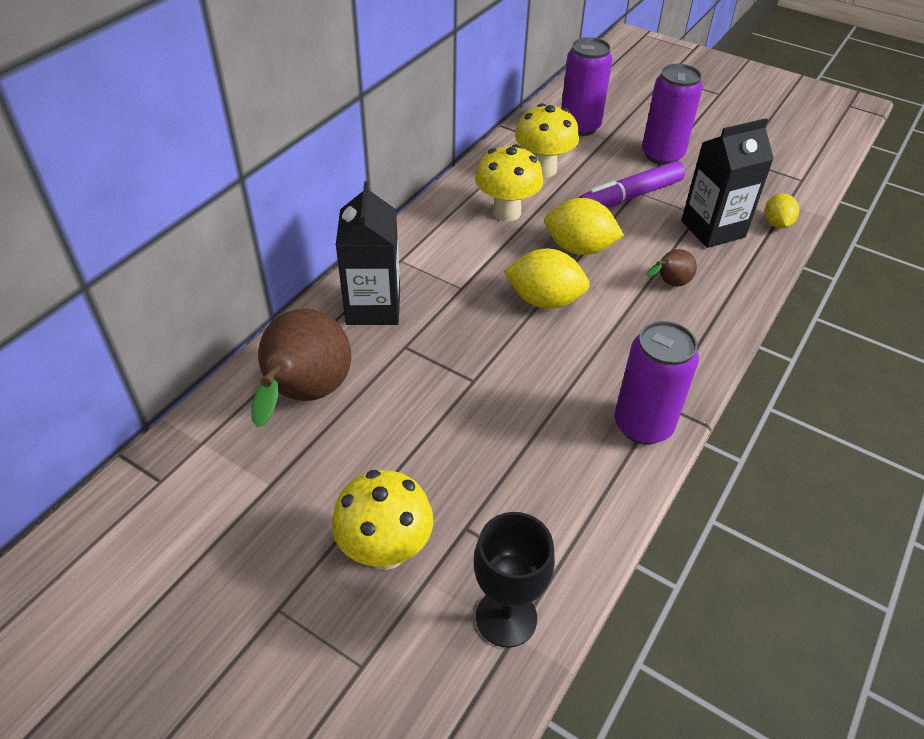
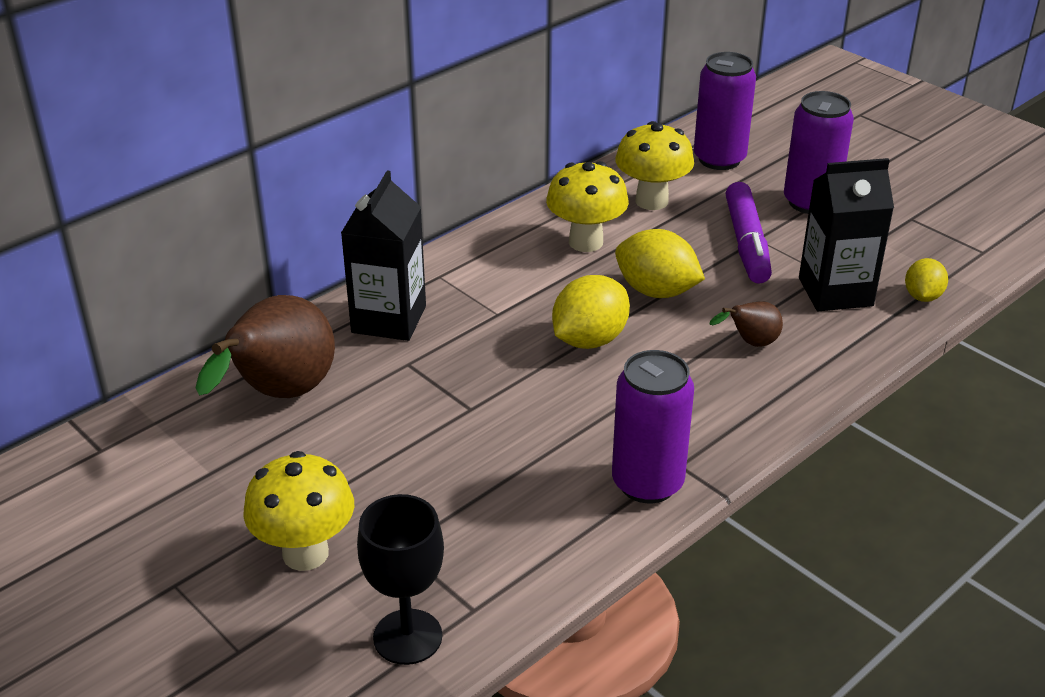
camera: 15 degrees right, 10 degrees down
(544, 300) = (589, 340): yellow lemon -> yellow lemon turned 75 degrees counterclockwise
(630, 196) = (746, 243): purple marker -> purple marker turned 75 degrees counterclockwise

